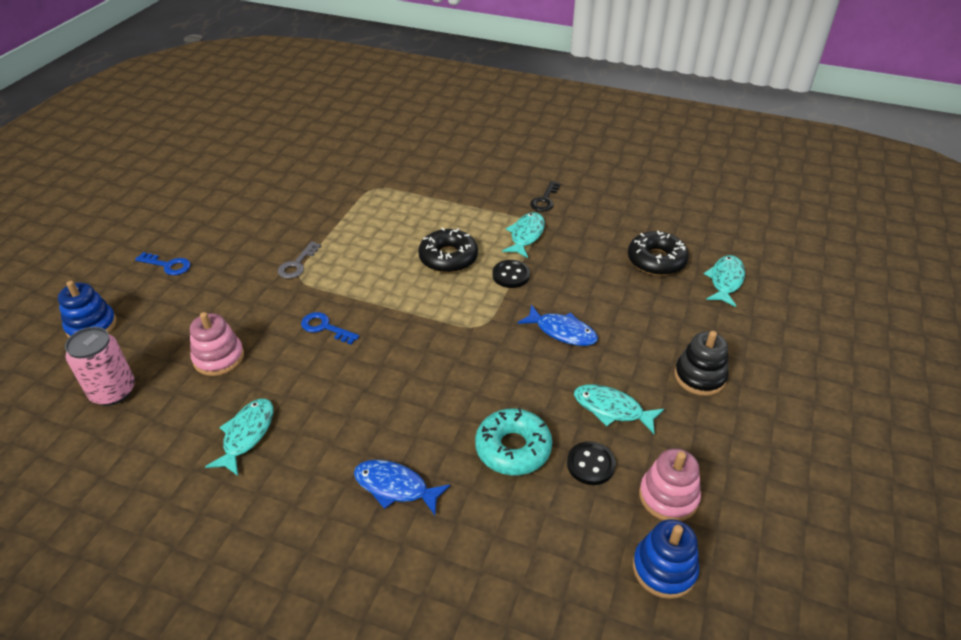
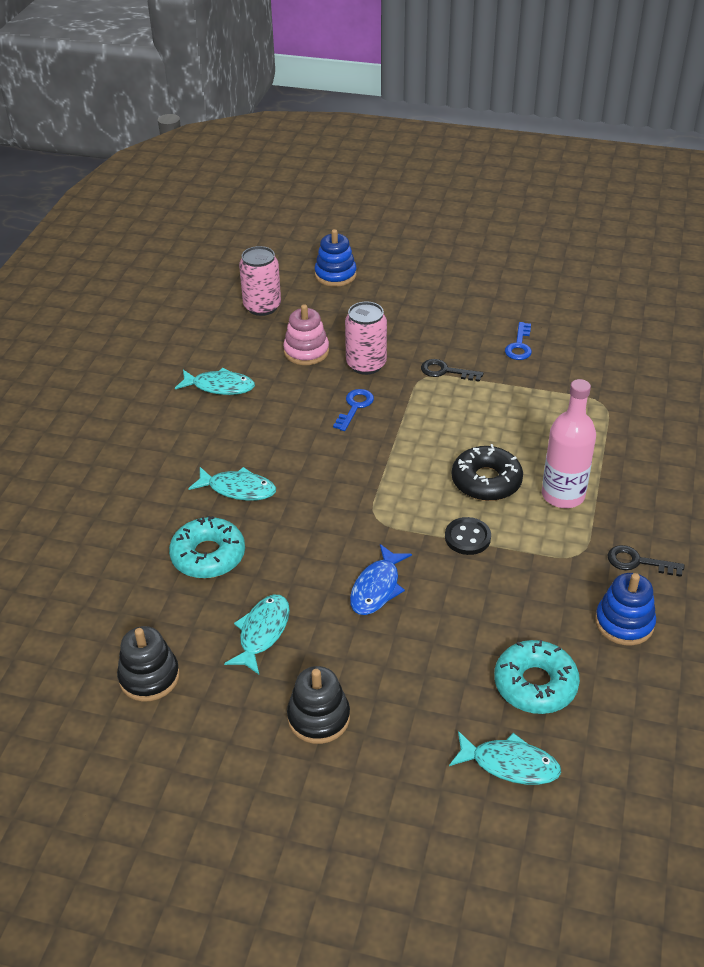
camera: 85 degrees right, 0 degrees up
(168, 265) = (424, 293): blue key -> blue key (519, 345)
(262, 315) = (366, 364): none -> pink can
(297, 264) = (446, 371): grey key -> black key
(395, 487) = (165, 481): blue fish -> none
(472, 222) = (563, 495): none -> pink bottle
(526, 235) = (551, 547): turquoise fish -> turquoise fish (238, 489)
(590, 464) = (189, 615): black button -> none
(656, 260) = (535, 684): black donut -> turquoise donut
(664, 569) = (70, 669): blue stacking toy -> blue stacking toy (624, 623)
(668, 496) = (149, 677): pink stacking toy -> black stacking toy

